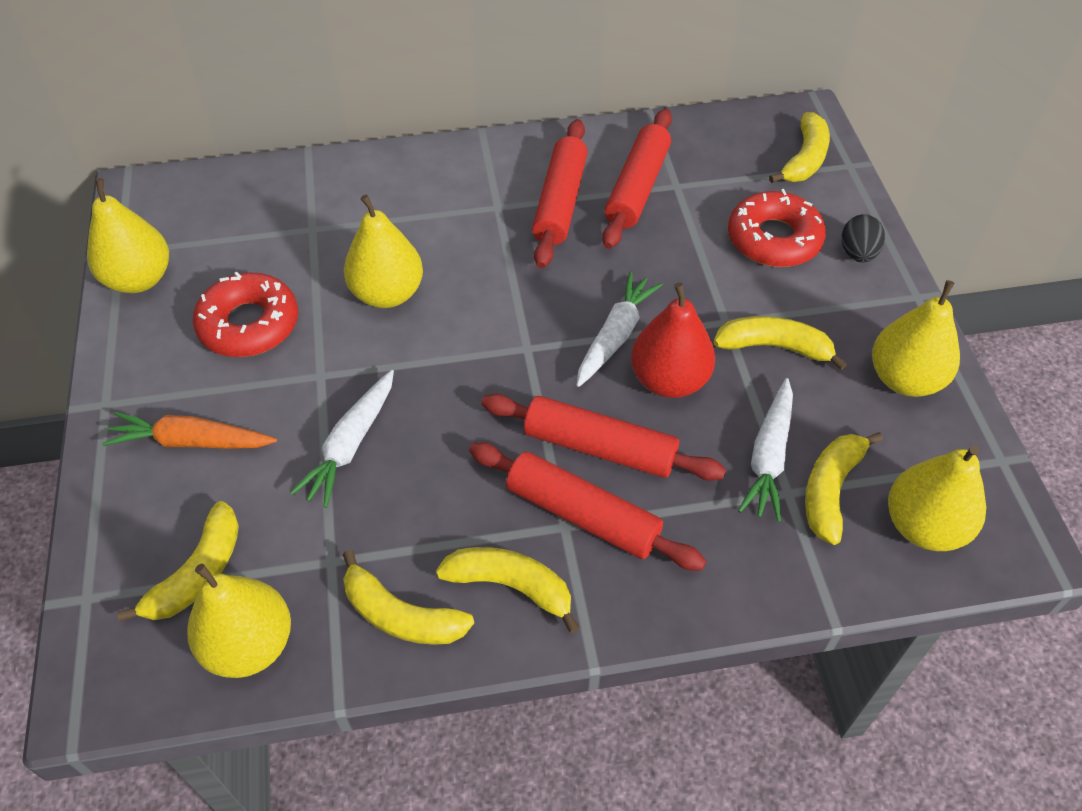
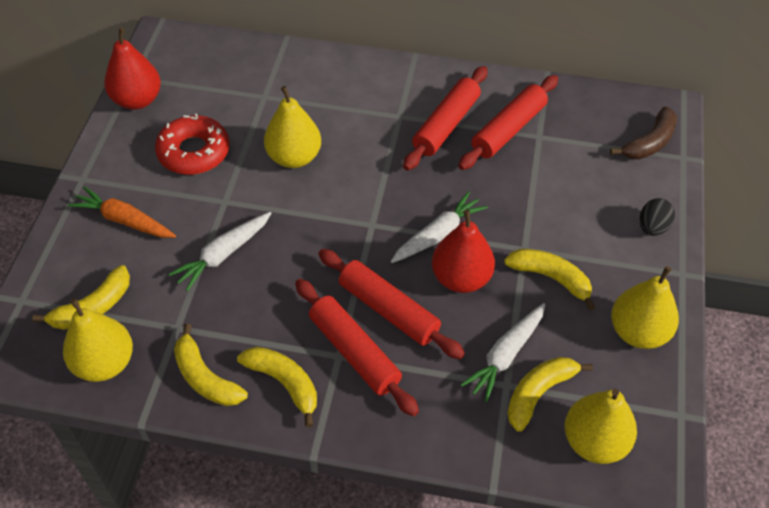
camera: 20 degrees right, 0 degrees up
(139, 279) = (137, 100): yellow pear -> red pear
(774, 239) = (592, 198): red donut -> none
(804, 159) = (649, 142): yellow banana -> brown banana

